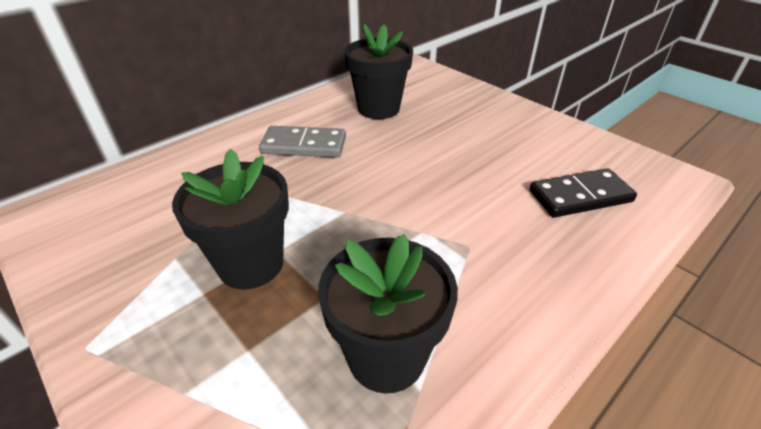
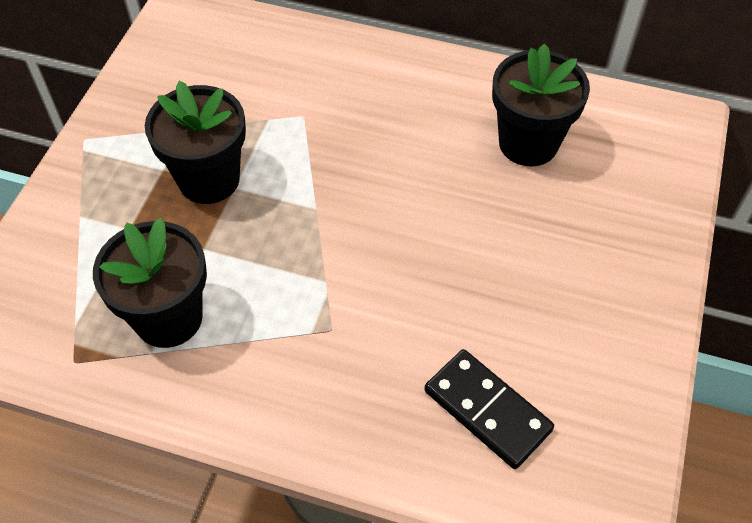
camera: 60 degrees right, 15 degrees up
(304, 145) = (398, 118): grey domino -> none

